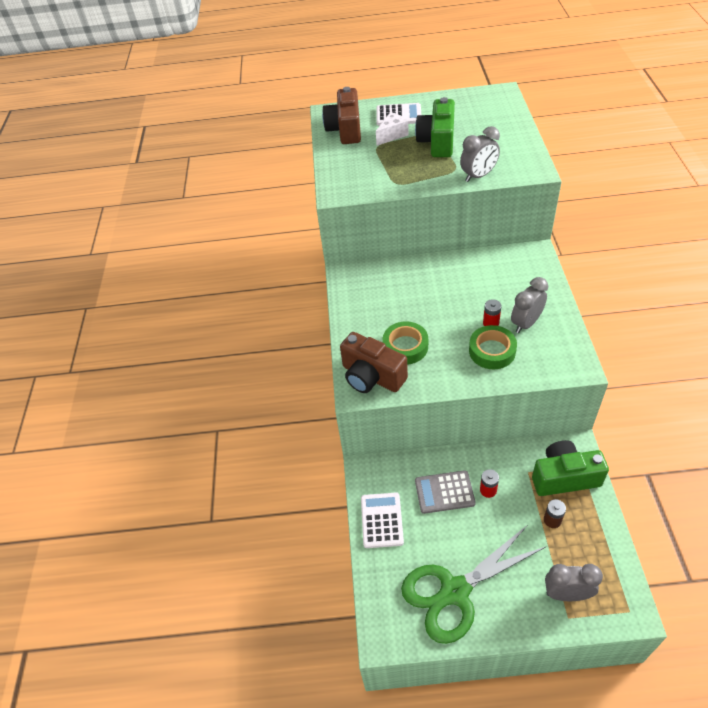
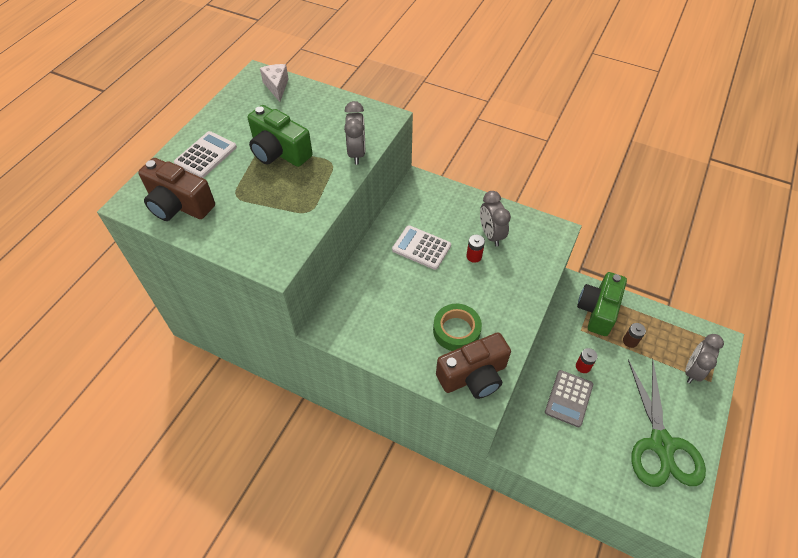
camera: 65 degrees left, 5 degrees up
(382, 520) = (571, 463): white calculator -> white calculator (421, 248)
(392, 135) = (232, 176): white cheese -> white cheese (277, 87)
(492, 351) = (504, 273): green tape -> none

